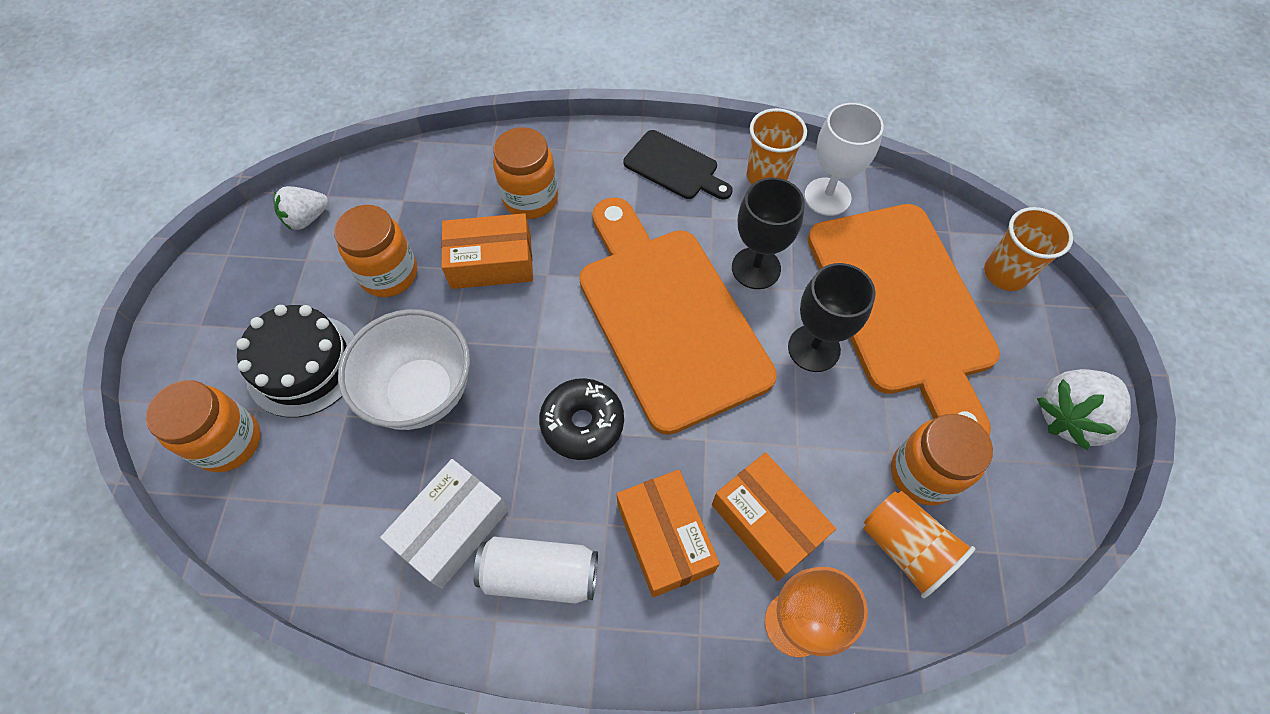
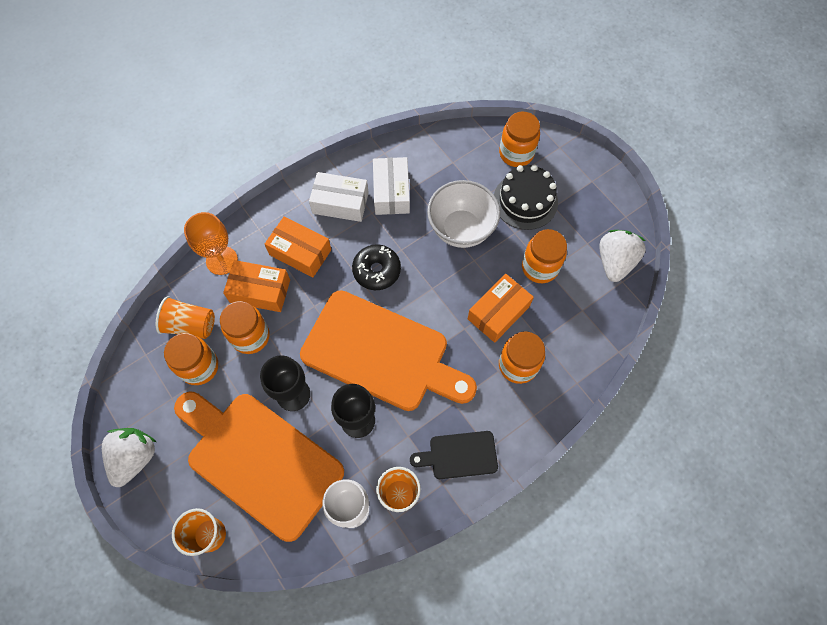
camera: 140 degrees right, 5 degrees up
(307, 218) = (615, 262): white strawberry -> white strawberry, size x1.55
(540, 574) = (340, 203): white can -> white box
(823, 463) = (250, 336): none -> orange jar

